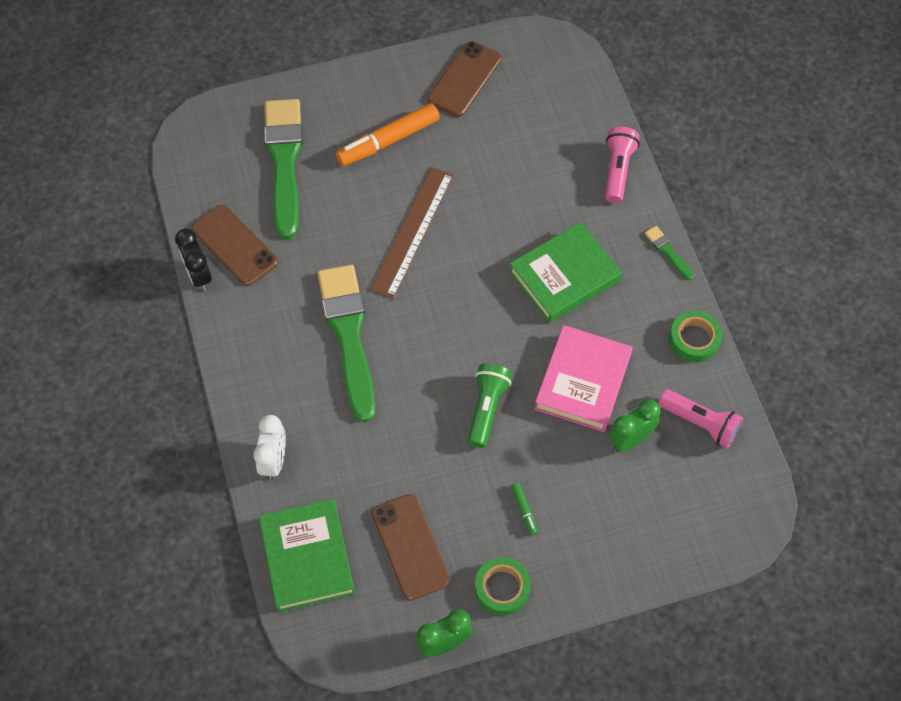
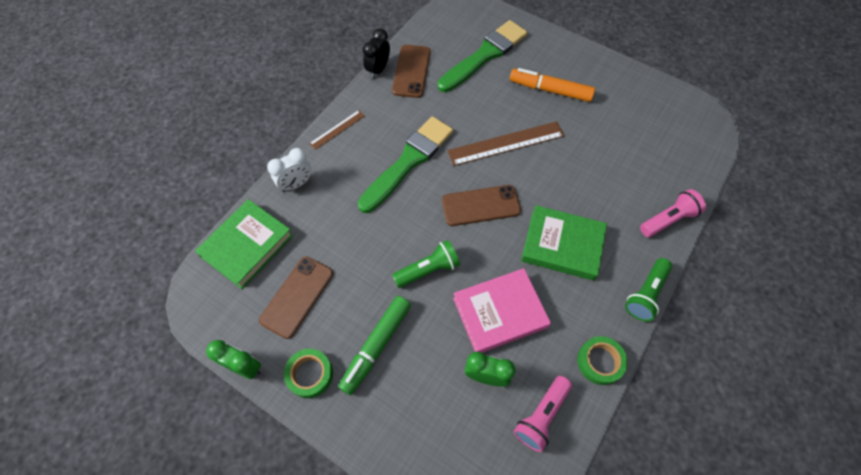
camera: 50 degrees right, 0 degrees up
(241, 373) = (337, 129): none -> brown ruler
(464, 79) = (631, 96): brown phone -> brown phone (480, 205)
(524, 510) = (376, 346): green marker -> green marker, size x2.30
(667, 251) = (645, 294): green brush -> green flashlight
(700, 423) = (541, 415): pink flashlight -> pink flashlight turned 45 degrees clockwise

